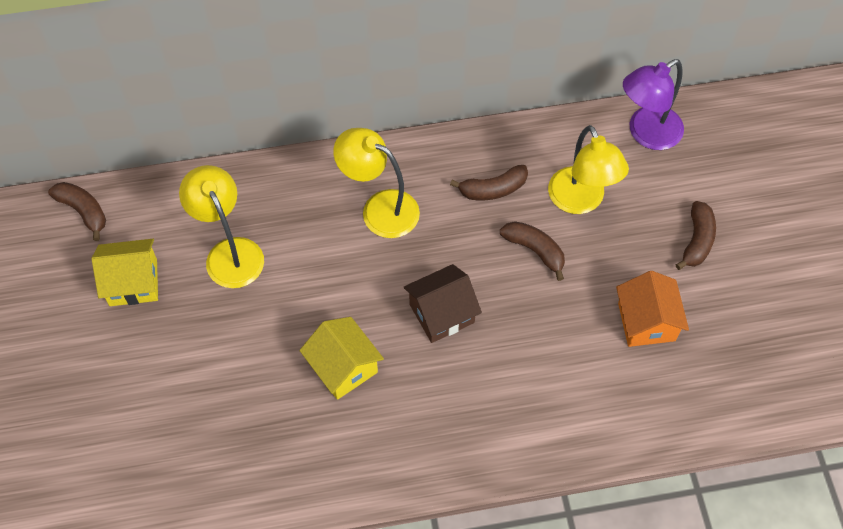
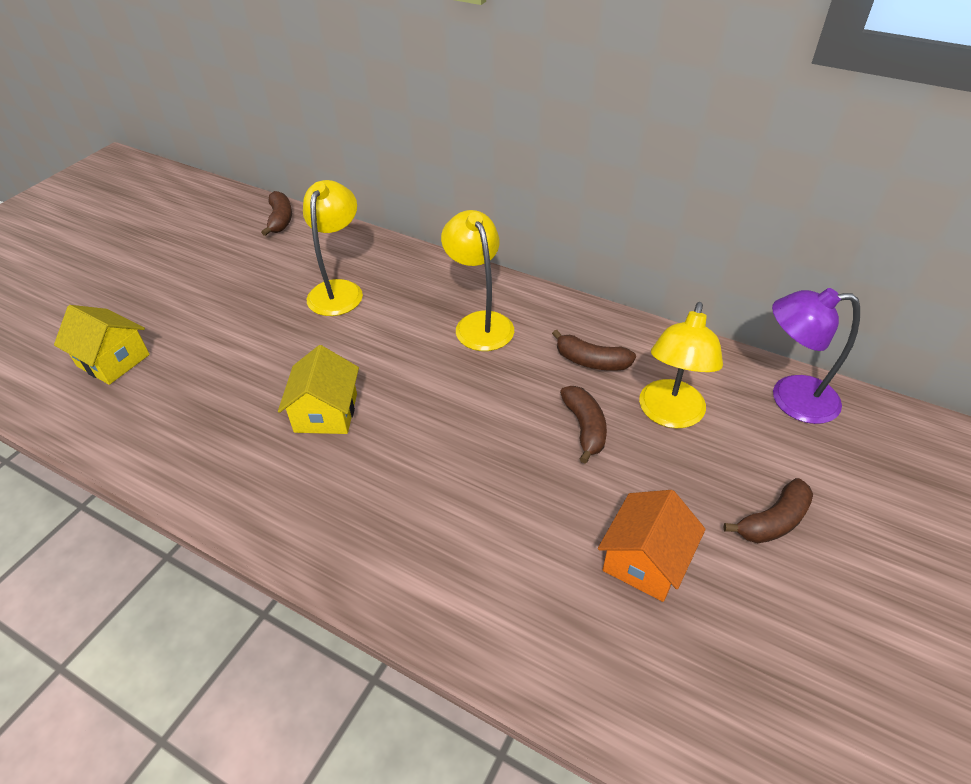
camera: 40 degrees right, 15 degrees down
(133, 282) = (257, 272): yellow house -> yellow house (113, 360)
(442, 313) = (448, 424): brown house -> none

